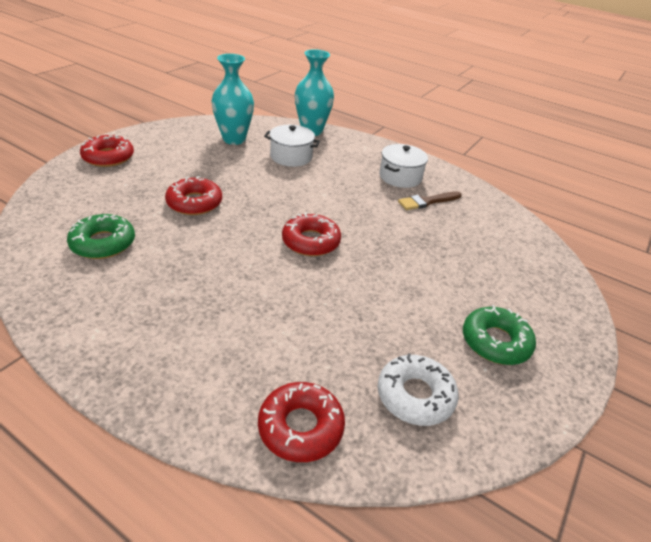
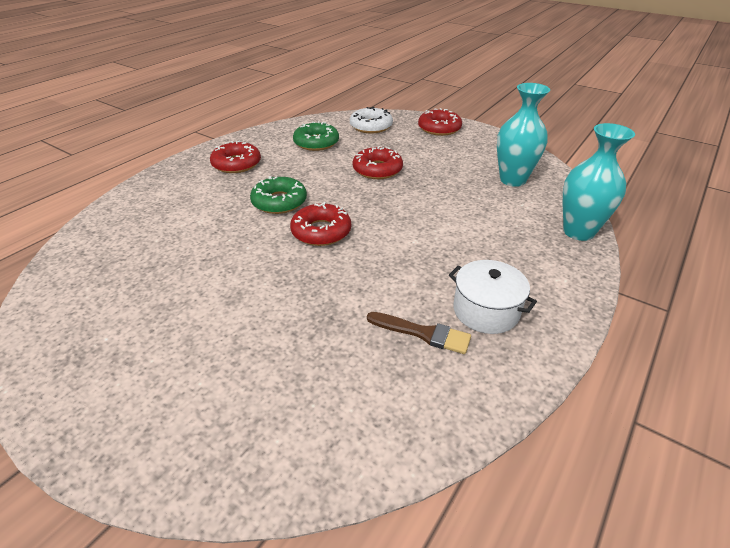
camera: 95 degrees right, 0 degrees up
(291, 157) = (493, 217): white pot -> none
(300, 427) = (108, 228): red donut -> red donut (236, 164)
(415, 396) = (102, 285): white donut -> white donut (371, 126)
(427, 201) = (423, 333): brown brush -> brown brush turned 135 degrees clockwise
(495, 342) = (136, 355): green donut -> green donut (279, 202)

